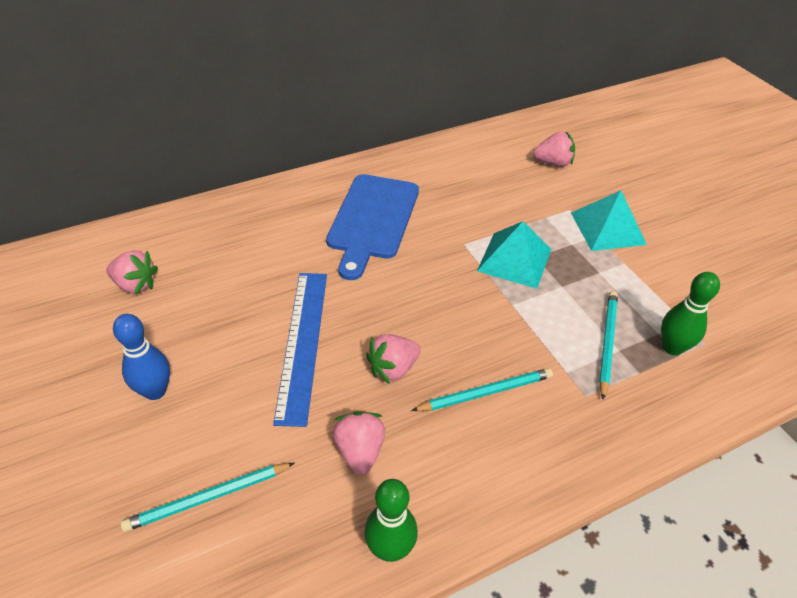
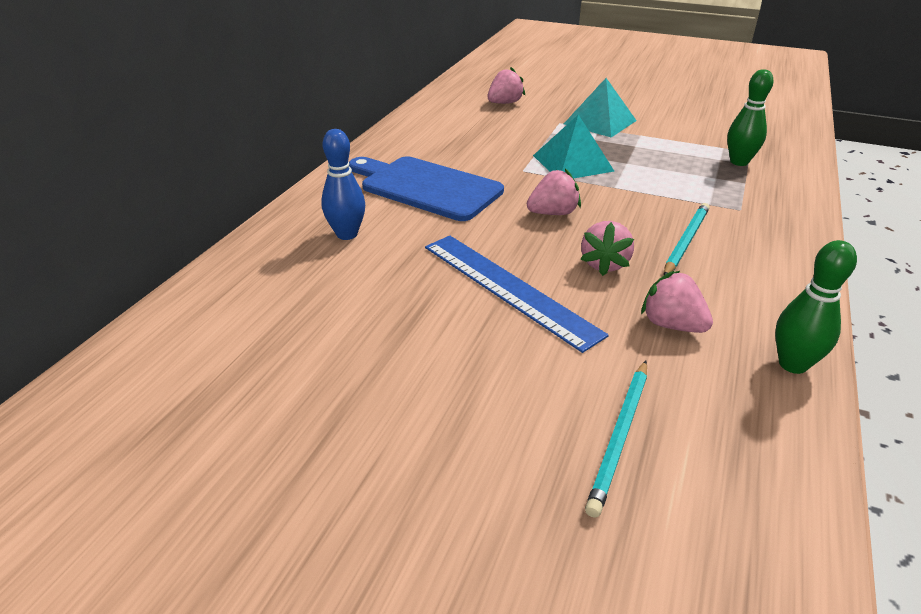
camera: 40 degrees left, 10 degrees down
(135, 285) = (266, 339): pink strawberry -> pink strawberry (553, 213)
(155, 391) = (434, 400): blue bowling pin -> blue bowling pin (347, 234)
(372, 220) = (426, 187): blue cutting board -> blue cutting board turned 150 degrees clockwise
(607, 343) = (703, 177): turquoise pencil -> none

